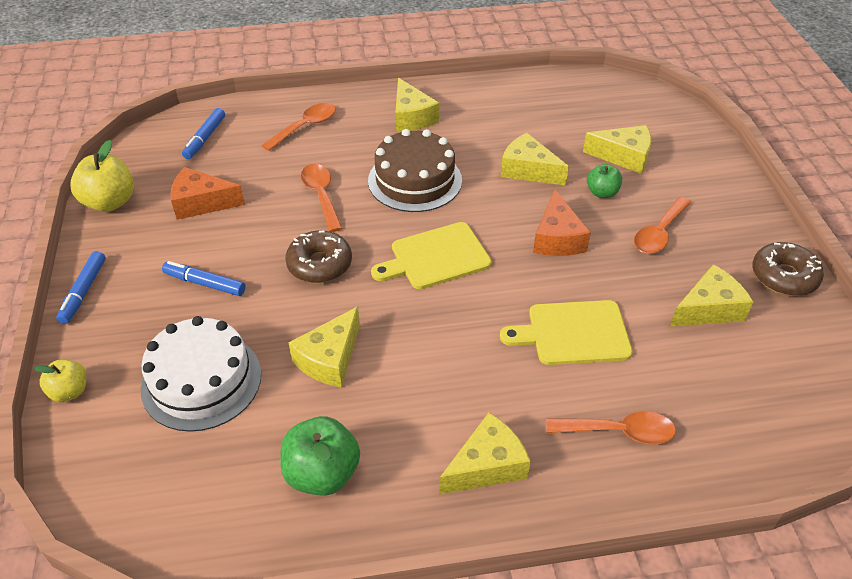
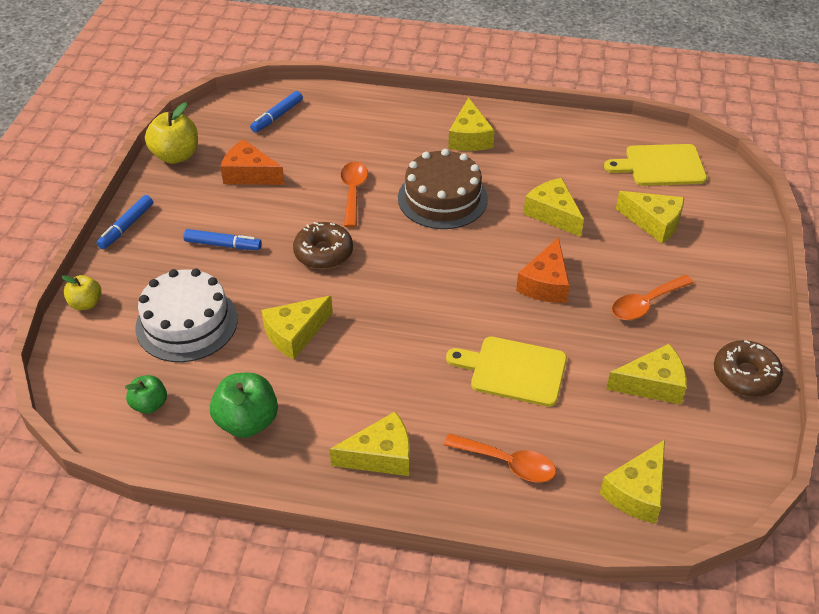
camera: 20 degrees right, 0 degrees up
(205, 284) = (223, 245): blue marker -> blue marker turned 150 degrees clockwise
(305, 127) = (368, 125): orange spoon -> none
(436, 257) = (426, 272): yellow cutting board -> yellow cutting board (661, 166)
(602, 193) = (612, 252): green apple -> green apple (149, 405)
(756, 422) = (637, 492): none -> yellow cheese

